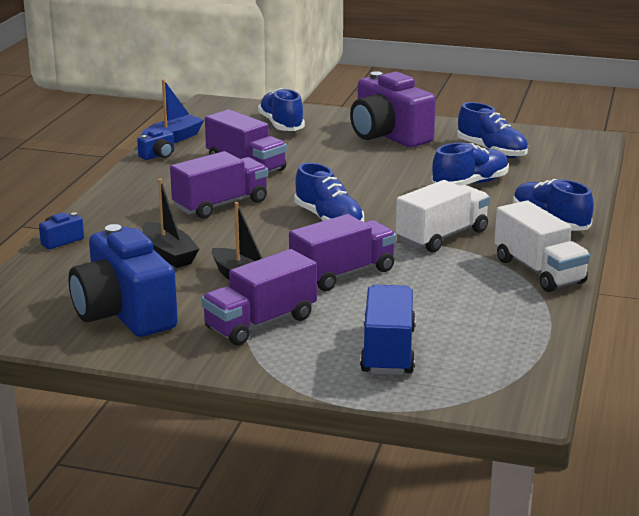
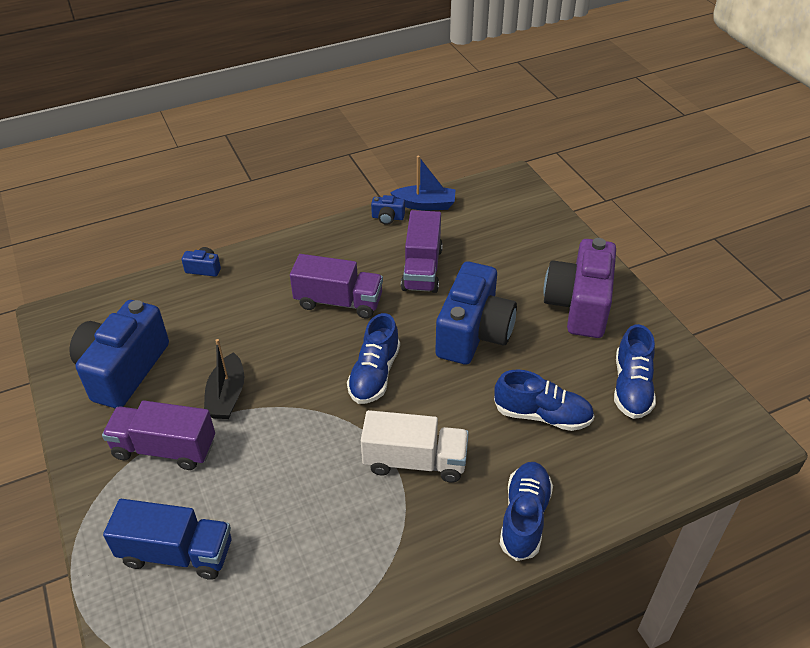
camera: 50 degrees right, 20 degrees up
(169, 254) = (231, 331): black boat -> none
(281, 125) = (521, 237): blue shoe -> none
(343, 274) = (286, 443): purple truck -> none
(351, 174) = (473, 333): none -> blue camera
(388, 351) = (177, 553): blue truck -> blue truck turned 45 degrees clockwise
(539, 271) = (411, 569): white truck -> none

